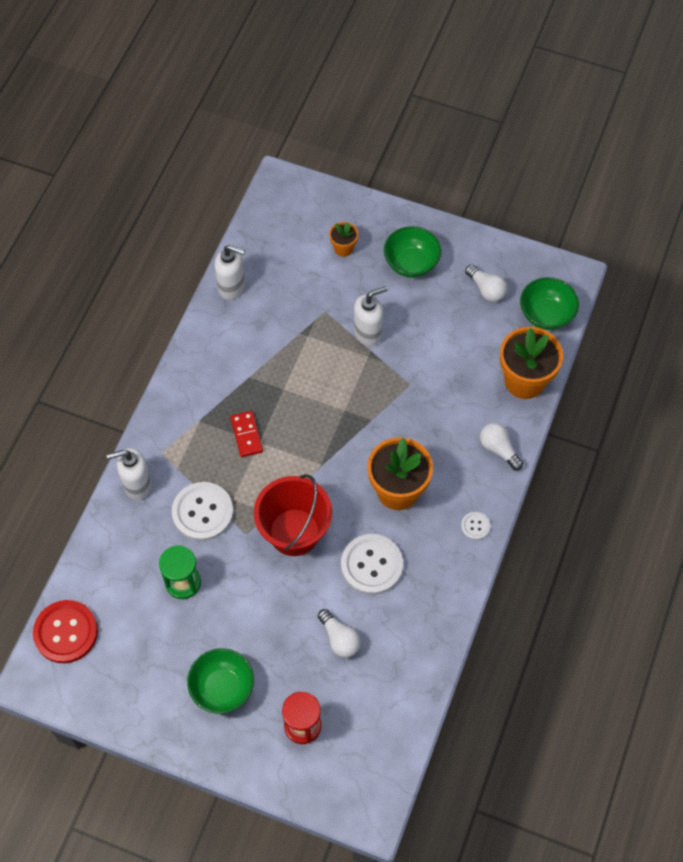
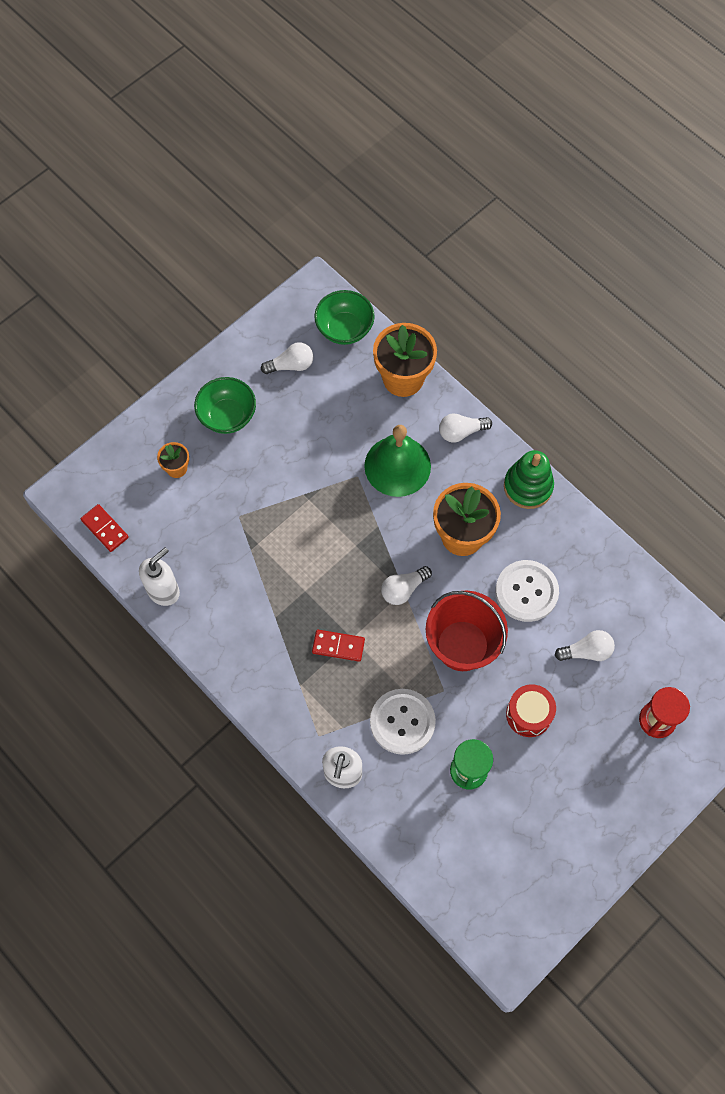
camera: 65 degrees left, 5 degrees up
(66, 632) = (471, 906): red button -> none
(222, 688) = (591, 777): green bowl -> none
(256, 612) = (528, 714): none -> red drum
(264, 223) = (105, 529): none -> red domino
(323, 464) = (403, 589): none -> white light bulb
(368, 333) = (283, 488): white soap dispenser -> none
(437, 411) = (397, 466): none -> green bell
(475, 526) = (528, 486): white button -> green stacking toy

